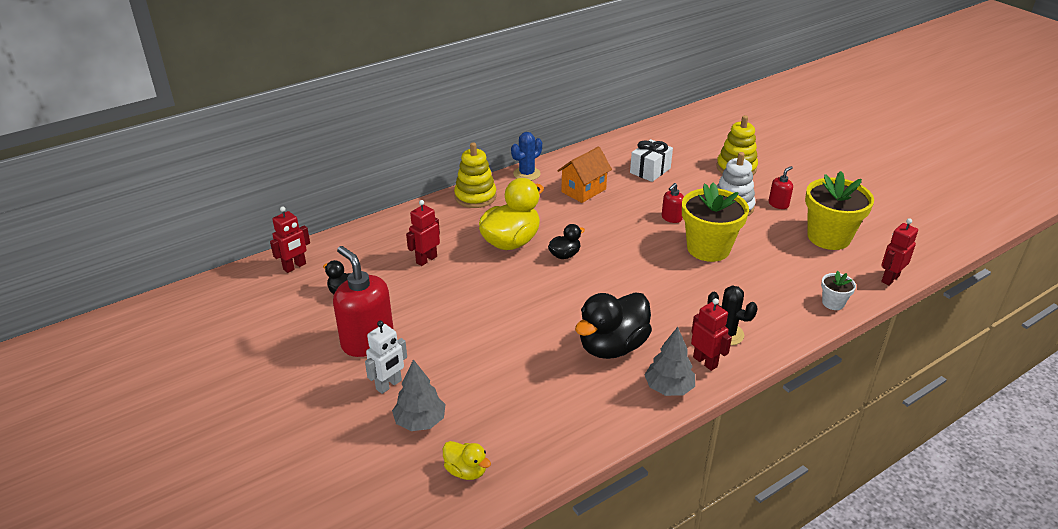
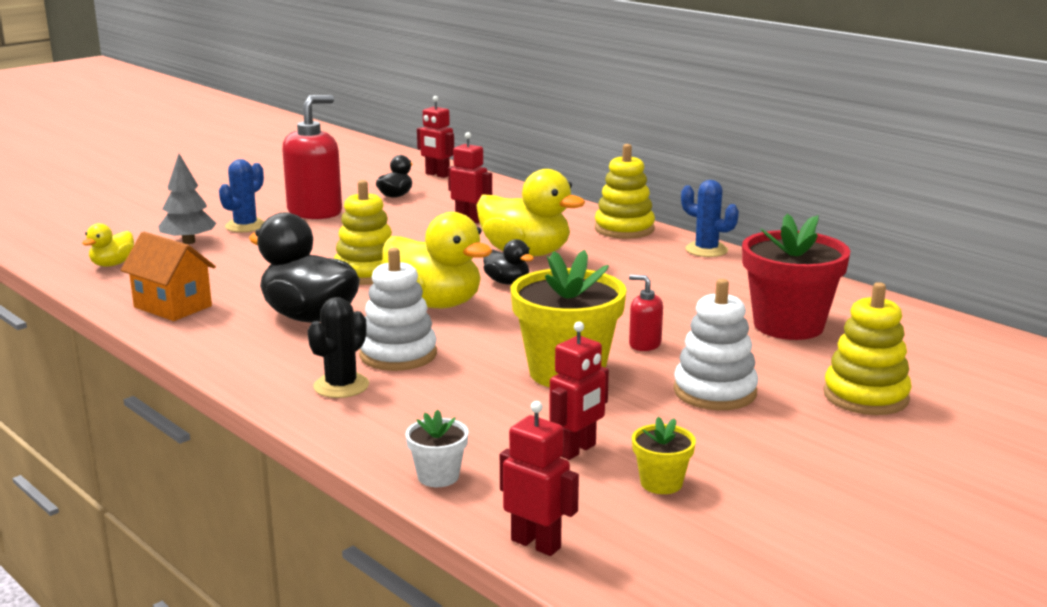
camera: 80 degrees right, 15 degrees down
(389, 385) = (245, 226): white robot -> blue cactus
(530, 316) = (367, 273): none -> yellow stacking toy
(583, 190) = (686, 284): orange house -> orange house (172, 306)
(597, 288) = (434, 304): none -> yellow duck
(650, 170) = (788, 325): white gift -> red flower pot
(669, 388) = (225, 350): grey tree -> none
(680, 309) = (398, 354): none -> white stacking toy
(705, 362) = (277, 372): red robot -> red robot (577, 450)
(778, 204) = (755, 435): red soap dispenser -> none
(828, 237) = (661, 483): yellow flower pot -> yellow flower pot, size x0.47

